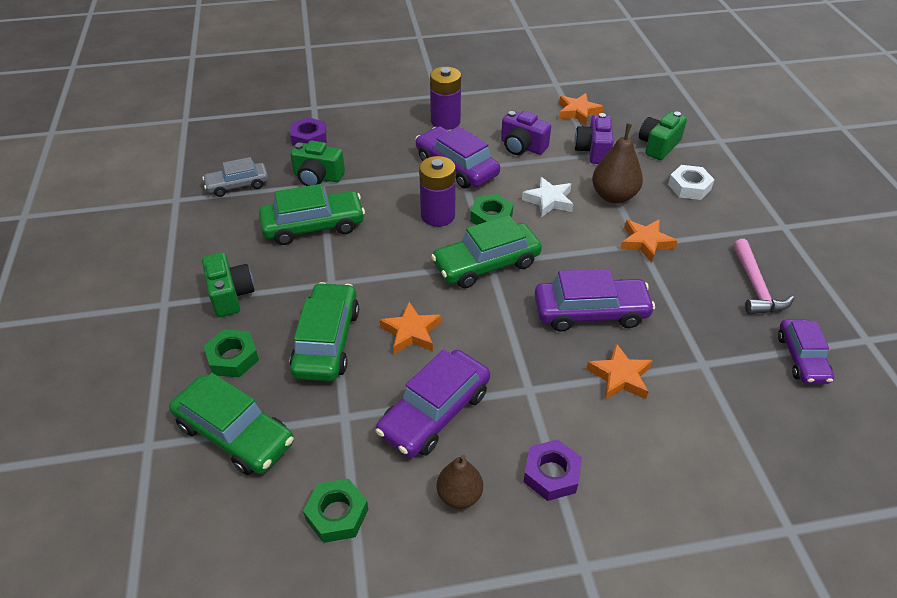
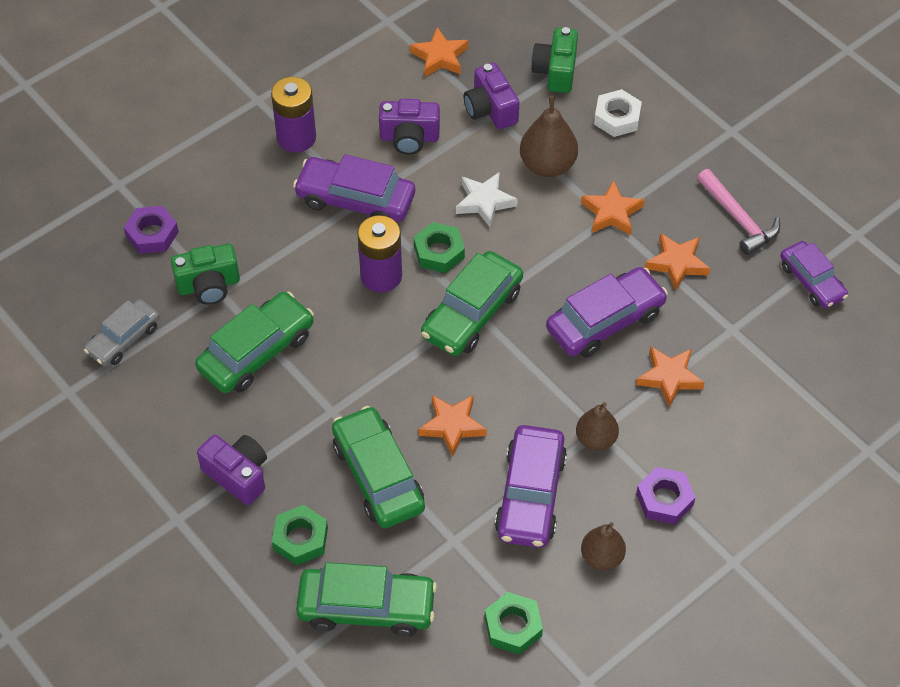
camera: 30 degrees left, 10 degrees up
(230, 295) = (238, 475): green camera -> purple camera
(522, 395) = (596, 439): none -> brown pear
(680, 297) = (677, 263): none -> orange star

